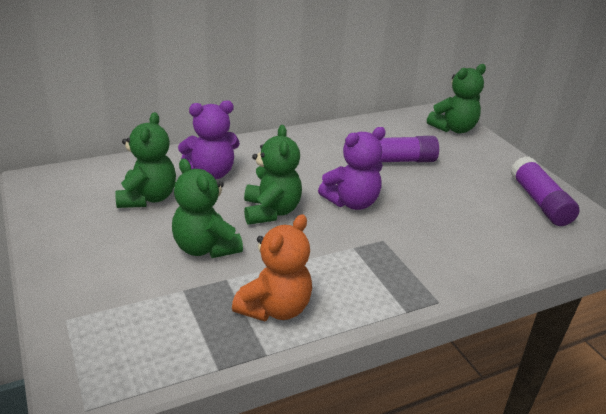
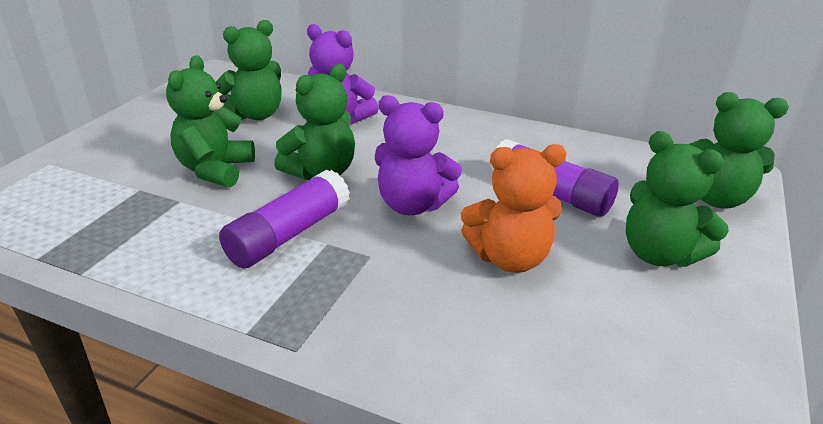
camera: 50 degrees right, 0 degrees up
(275, 308) = (159, 245): orange teddy bear -> orange teddy bear (509, 258)
(476, 167) = (659, 254): none -> green teddy bear
(539, 202) = (681, 347): purple glue stick -> purple glue stick (289, 234)

